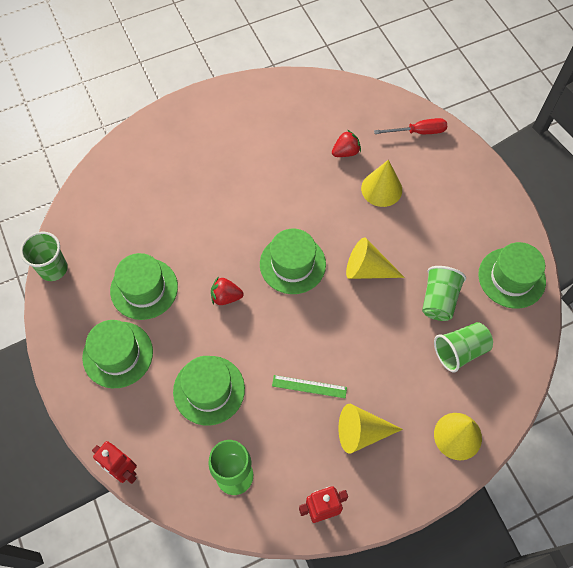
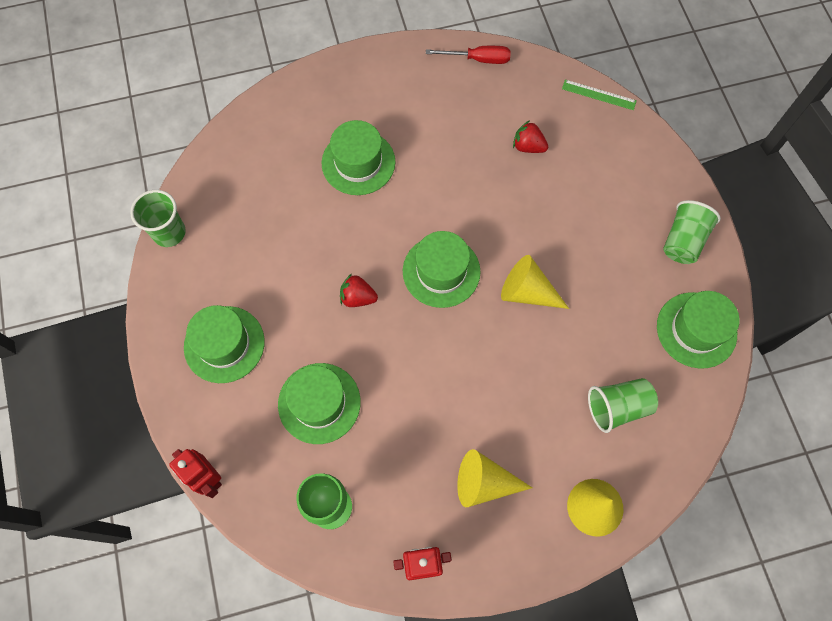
camera: 10 degrees right, 5 degrees up
(144, 288) = (266, 272): green hat -> green hat (358, 162)
(309, 386) = (434, 419): green ruler -> green ruler (598, 95)
(345, 152) = (528, 146): red strawberry -> red strawberry turned 135 degrees counterclockwise
(381, 189) = (562, 197): yellow cone -> none
(418, 132) = (619, 135): red screwdriver -> red screwdriver (478, 59)
(438, 300) = (604, 342): green cup -> green cup (683, 240)

